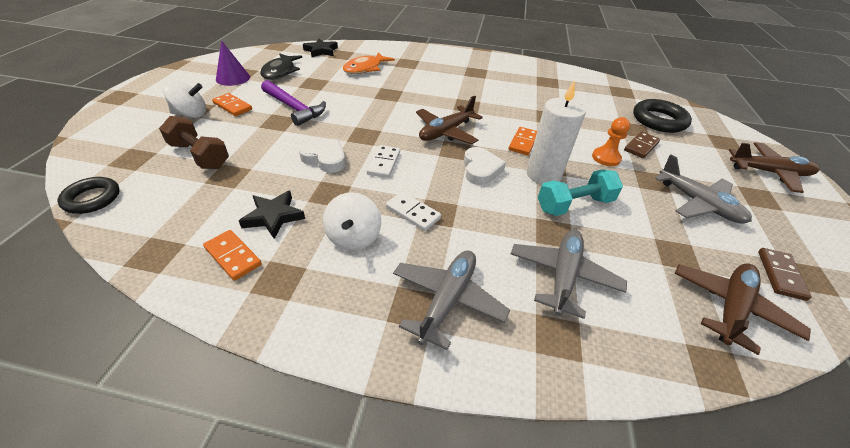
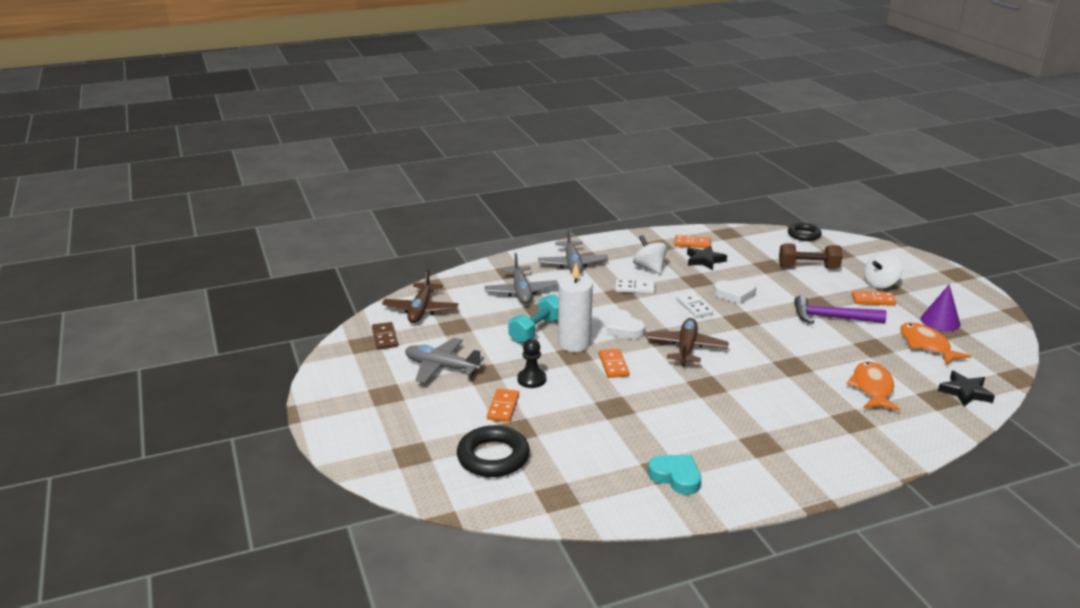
camera: 150 degrees right, 15 degrees down
(280, 72) = (926, 345): black fish -> orange fish
(543, 77) = (676, 477): none -> turquoise heart
(606, 158) = (531, 379): orange pawn -> black pawn
(641, 146) = (503, 407): brown domino -> orange domino
(769, 172) = (369, 427): brown plane -> none

